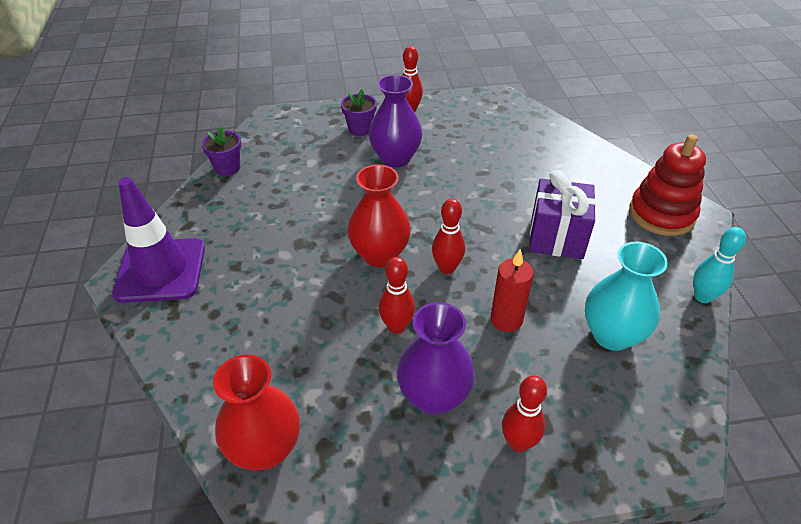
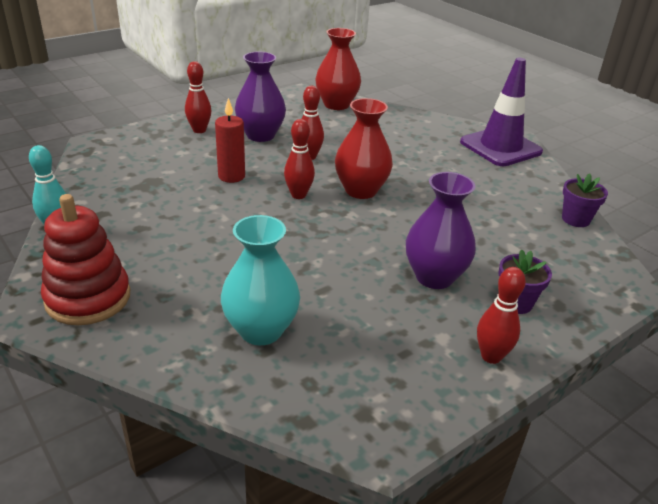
camera: 150 degrees right, 10 degrees down
(556, 237) = (209, 242): purple gift -> none
(611, 335) = (144, 186): turquoise vase -> turquoise vase (261, 330)

